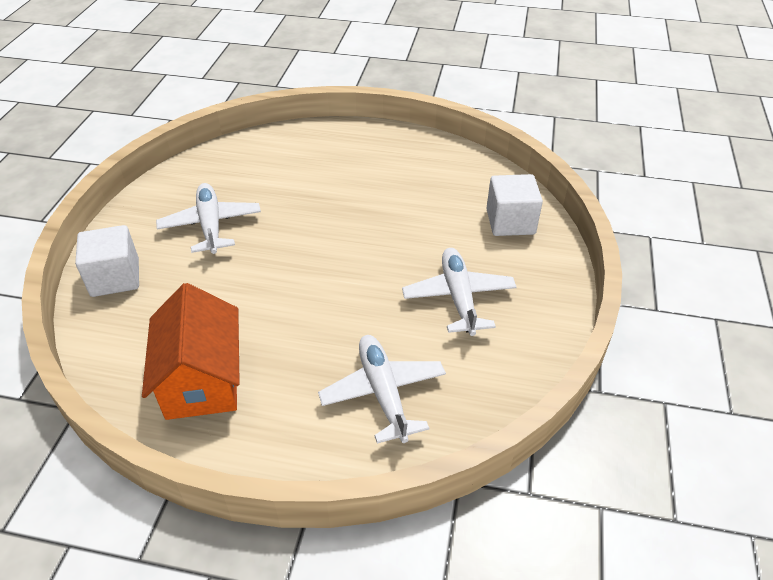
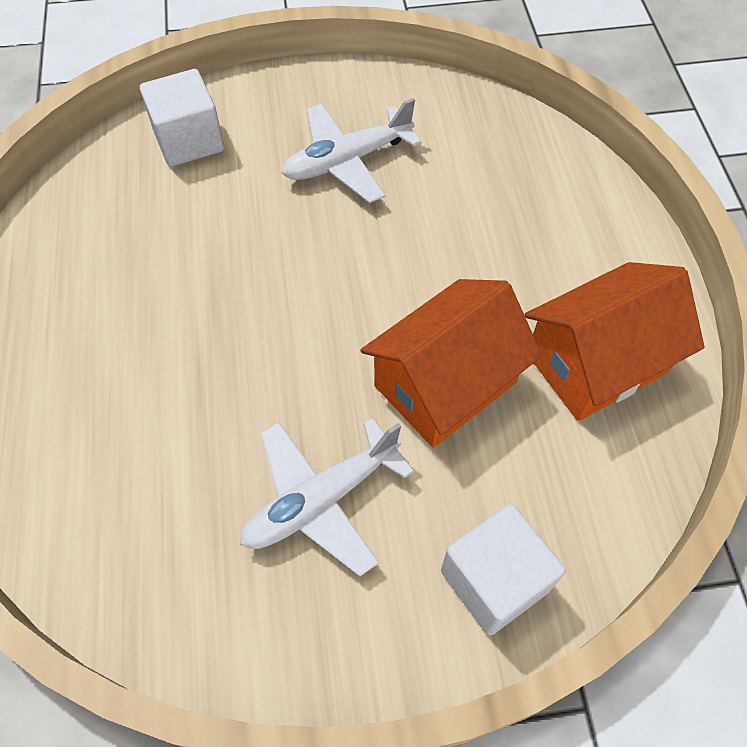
camera: 110 degrees left, 15 degrees up
(242, 294) = (445, 384): none -> orange house
(383, 392) = (516, 190): white plane -> none

